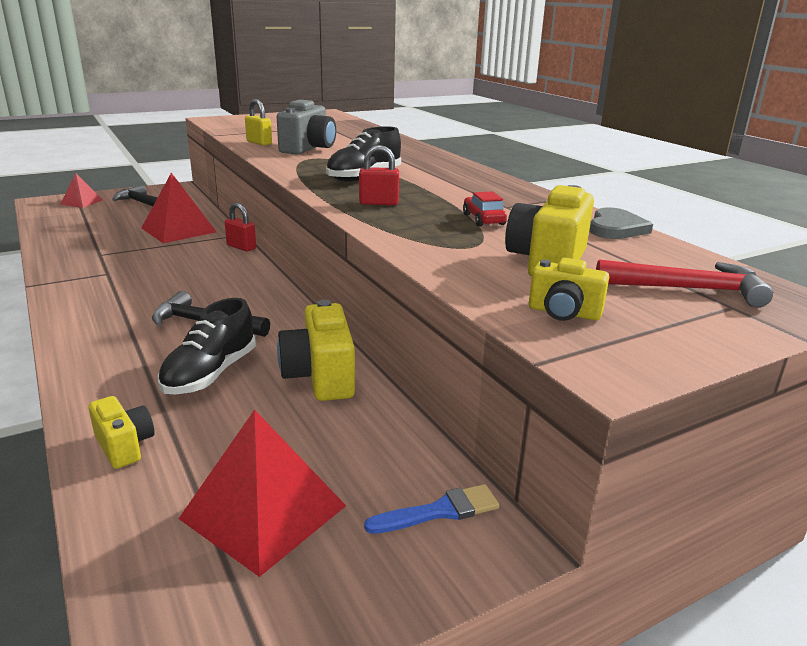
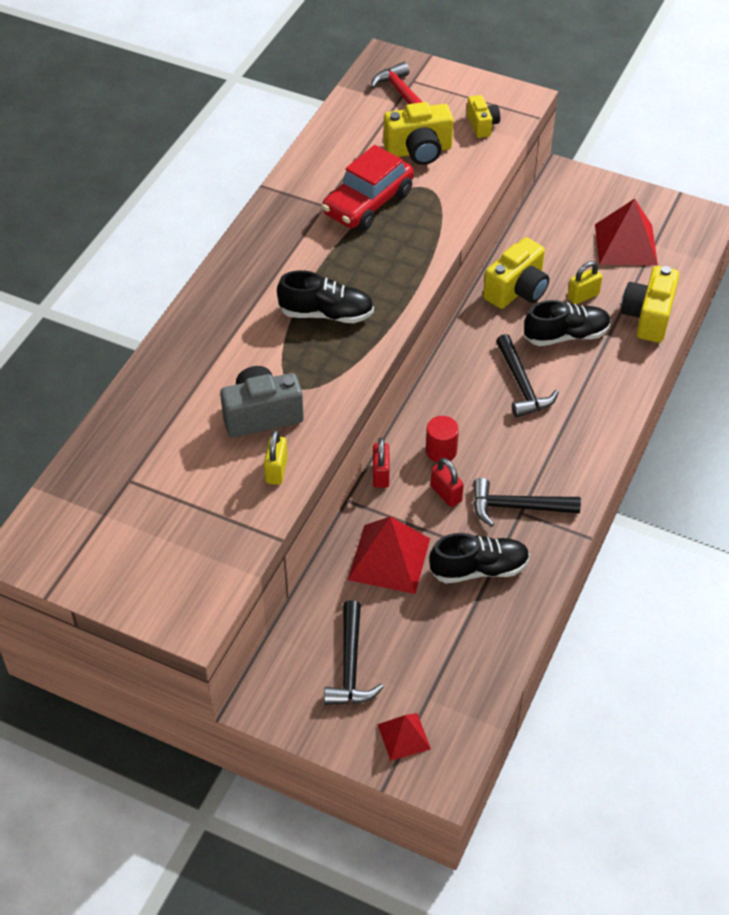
camera: 125 degrees left, 25 degrees up
(108, 247) = (479, 569): none -> black shoe
(113, 274) = (517, 507): none -> black hammer
(124, 446) = (648, 317): yellow camera -> yellow camera, size x1.69
(216, 269) = (441, 451): none -> red cylinder
(240, 415) = (583, 296): none -> yellow padlock
(379, 203) = (387, 267): red padlock -> red padlock (446, 494)
(440, 511) = (566, 197): blue brush -> none
(483, 219) = (368, 203): red car -> red car, size x2.16
(615, 228) = (321, 144): grey heart -> none

